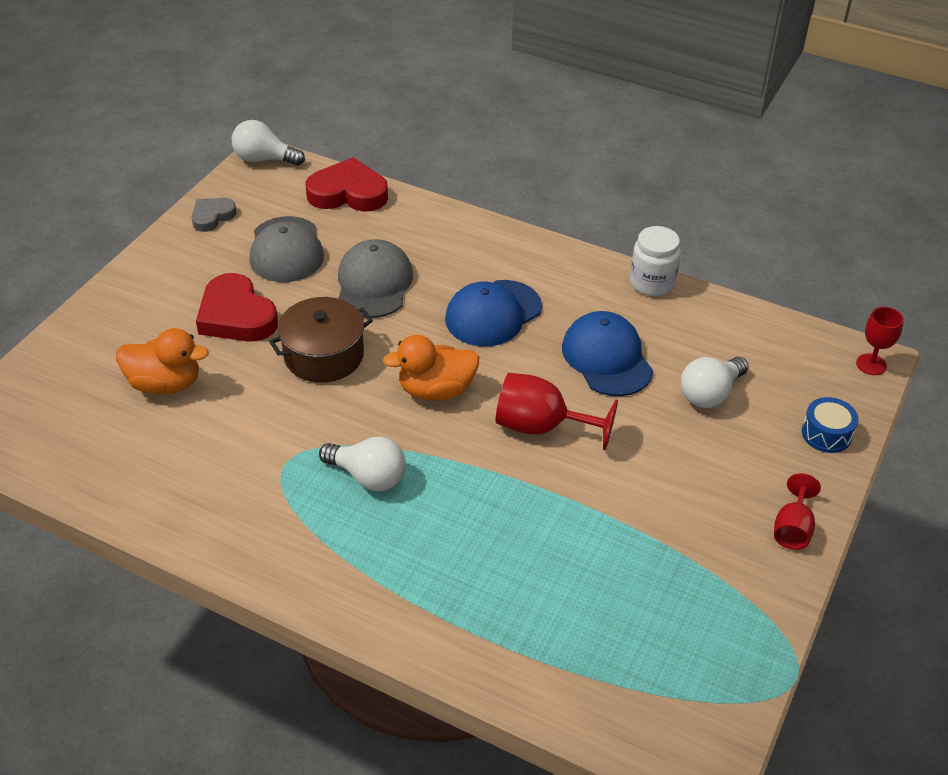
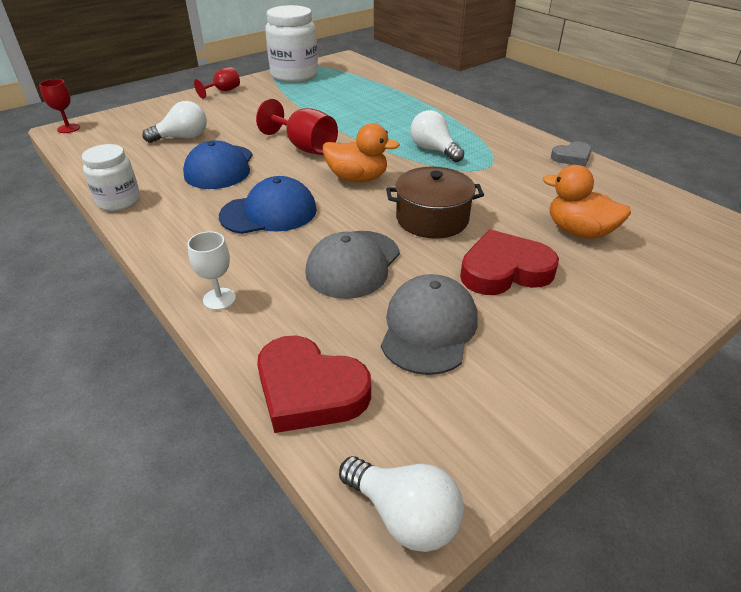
camera: 155 degrees left, 5 degrees down
(212, 216) = (515, 411): grey heart -> grey heart (572, 157)
(236, 316) = (504, 270): red heart -> red heart turned 90 degrees counterclockwise
(458, 226) = (219, 299): none -> white goblet
(733, 634) = (294, 75): none -> white jar
(826, 434) = (149, 111): blue drum -> none

